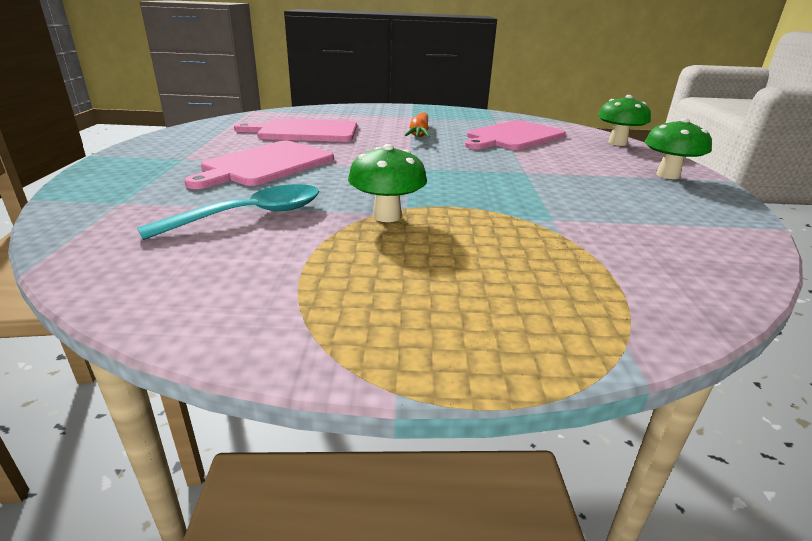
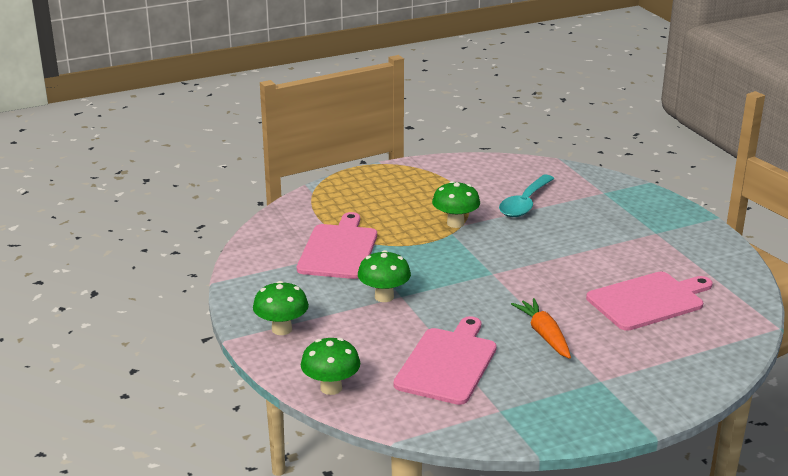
camera: 155 degrees right, 0 degrees up
(265, 165) = (592, 244): pink cutting board -> pink cutting board (339, 249)
(545, 174) = (384, 297): none -> green mushroom

